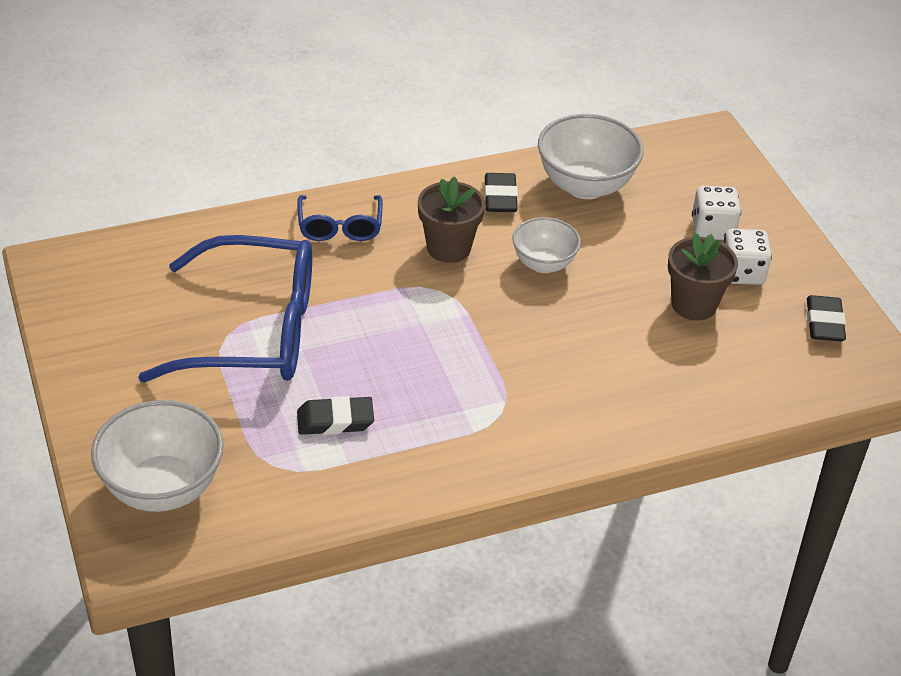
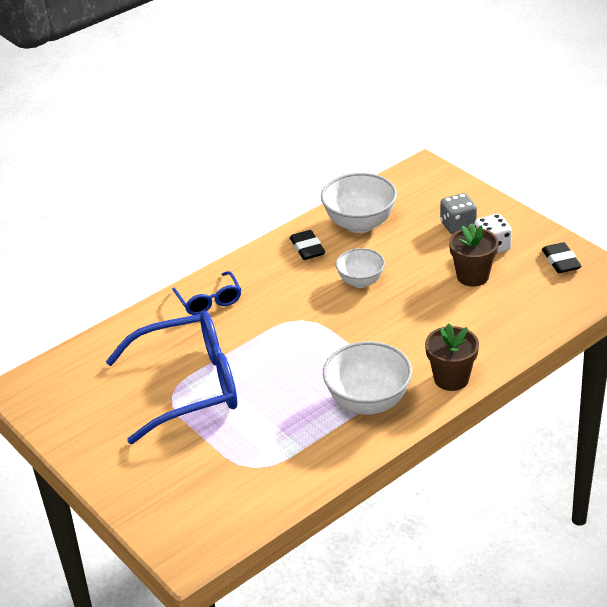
camera: 15 degrees left, 5 degrees down
(162, 488) = (186, 507): white bowl -> white bowl (368, 402)
(335, 420) = (279, 425): black eraser -> none
(448, 248) = (291, 291): brown flower pot -> brown flower pot (451, 379)
(712, 229) = (458, 226): white dice -> grey dice

